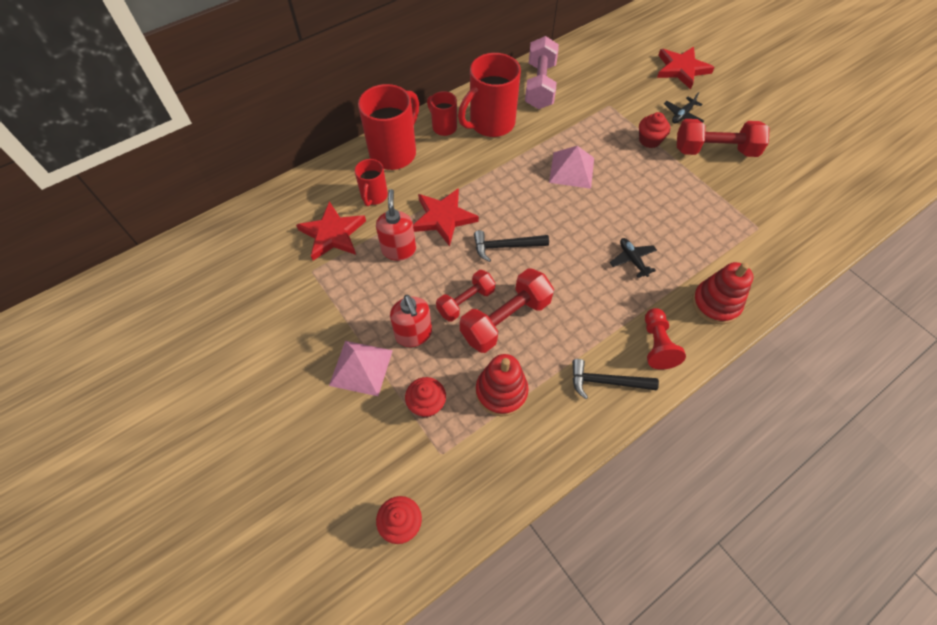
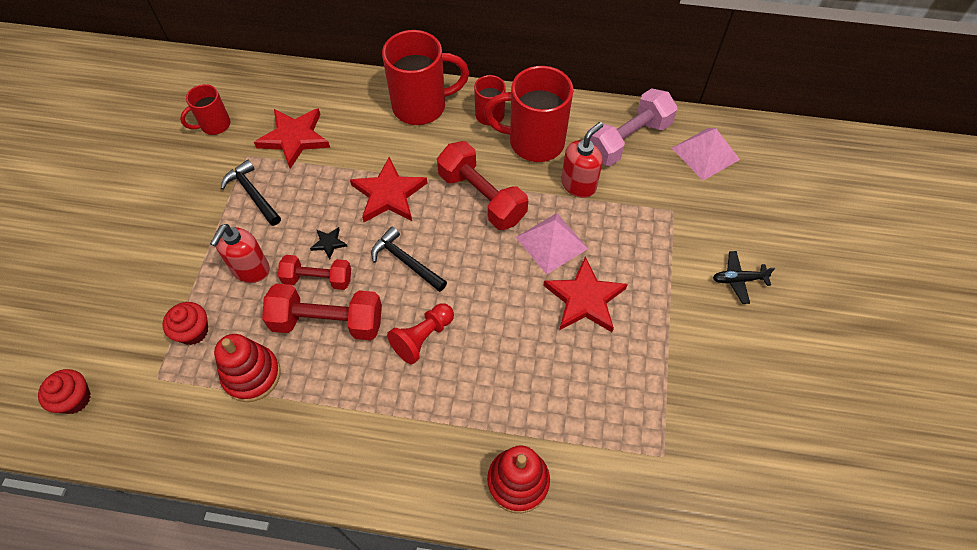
camera: 45 degrees right, 0 degrees up
(361, 367) = (187, 261): pink pyramid -> pink pyramid (705, 153)
(374, 196) = (360, 131): red mug -> red mug (214, 125)
(399, 250) = (323, 192): red soap dispenser -> red soap dispenser (578, 184)
(444, 276) = (329, 243): none -> black star
(606, 382) = (335, 449): black hammer -> black hammer (252, 194)
(632, 260) = (496, 371): black plane -> none
(649, 140) = (667, 276): red cupcake -> none
(656, 345) = (416, 462): red pawn -> red pawn (423, 338)
(681, 69) = (805, 232): red star -> red star (584, 299)
(715, 150) = (724, 343): red dumbbell -> red dumbbell (482, 197)

